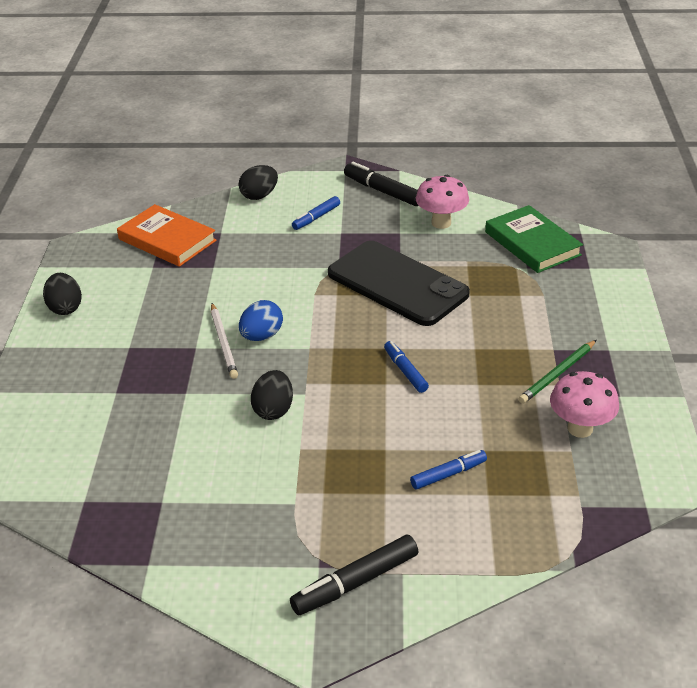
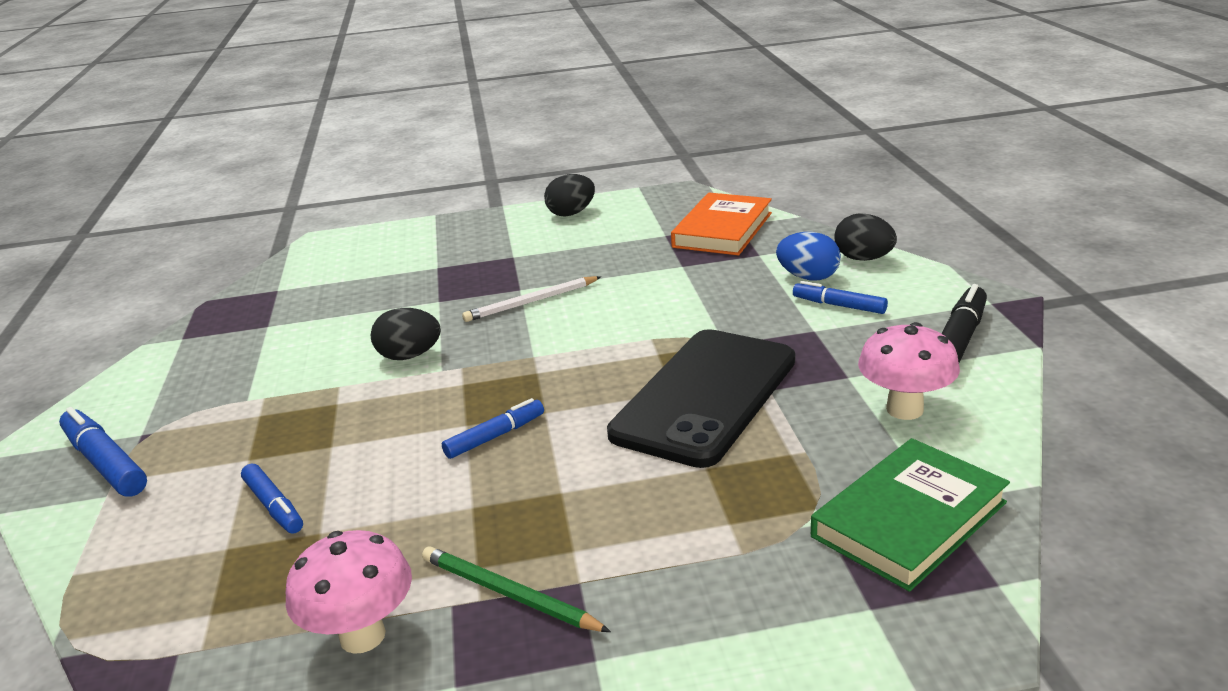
camera: 80 degrees right, 10 degrees down
(261, 336) = (550, 321): blue egg -> blue egg (808, 277)
(355, 582) = (105, 463): black marker -> blue marker

